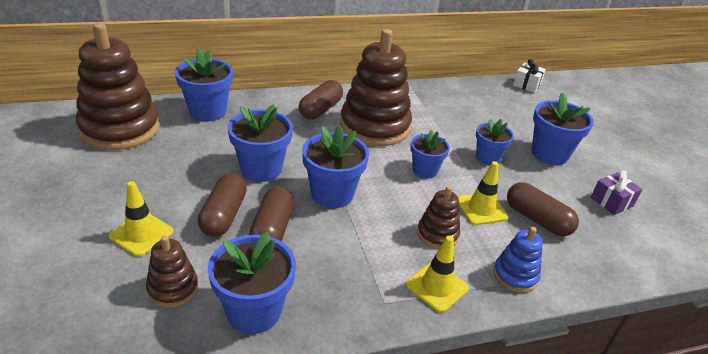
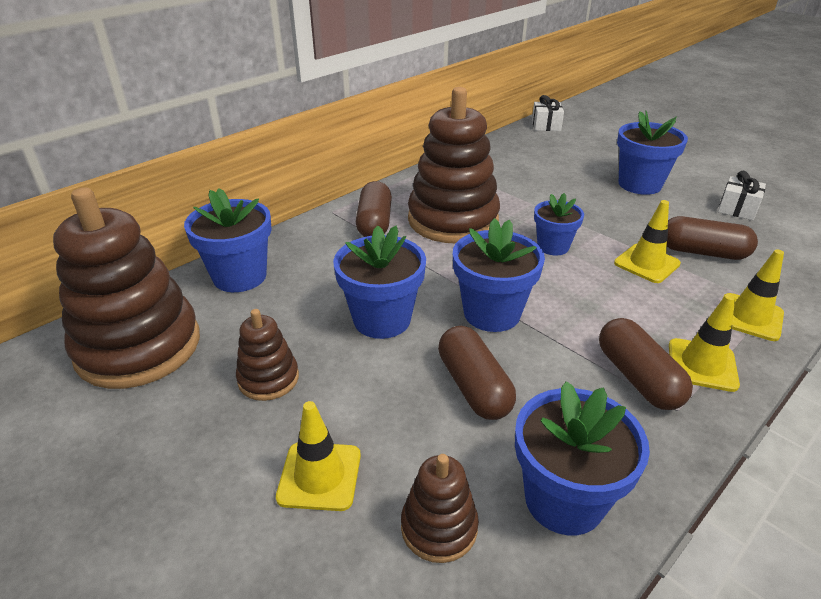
camera: 25 degrees left, 0 degrees up
(224, 215) = (399, 397): brown capsule -> brown capsule (638, 378)
(437, 234) = (640, 308): brown stacking toy -> brown stacking toy (268, 379)
(488, 157) = (593, 209): blue flower pot -> none
(515, 275) = (749, 317): blue stacking toy -> yellow traffic cone
(611, 202) = (737, 209): purple gift -> white gift

